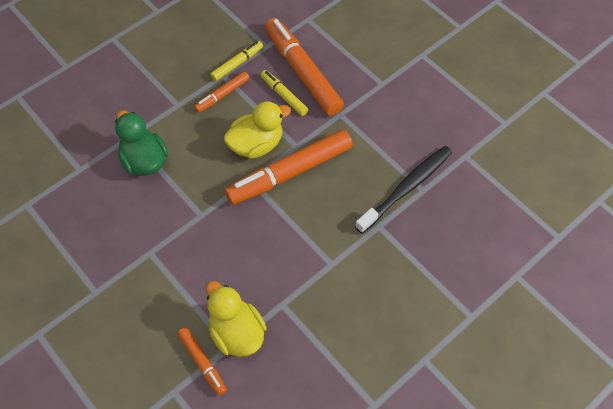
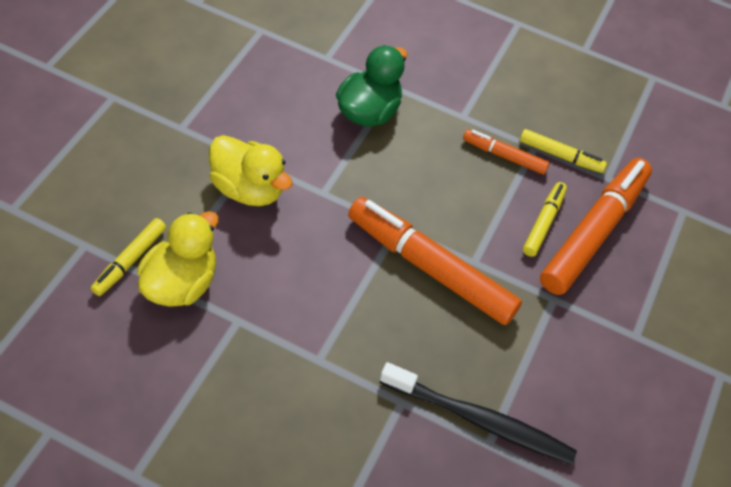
camera: 60 degrees right, 5 degrees down
(202, 362) = (130, 261): orange marker -> yellow marker
(256, 145) = (452, 217): yellow duck -> yellow duck (248, 189)

